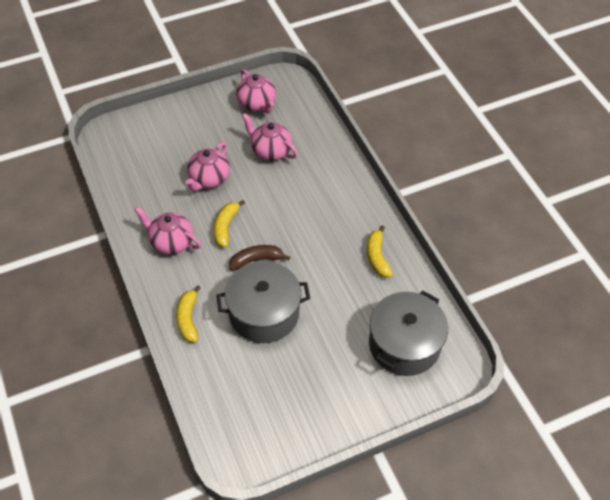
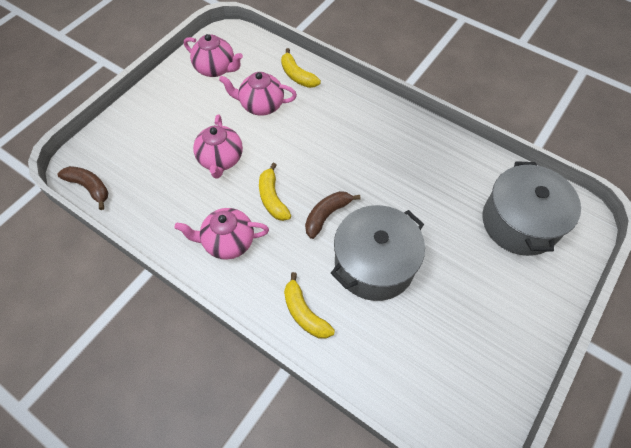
camera: 30 degrees left, 5 degrees up
(104, 154) = (89, 187): none -> brown banana
(377, 257) = (432, 155): yellow banana -> yellow banana (297, 75)

